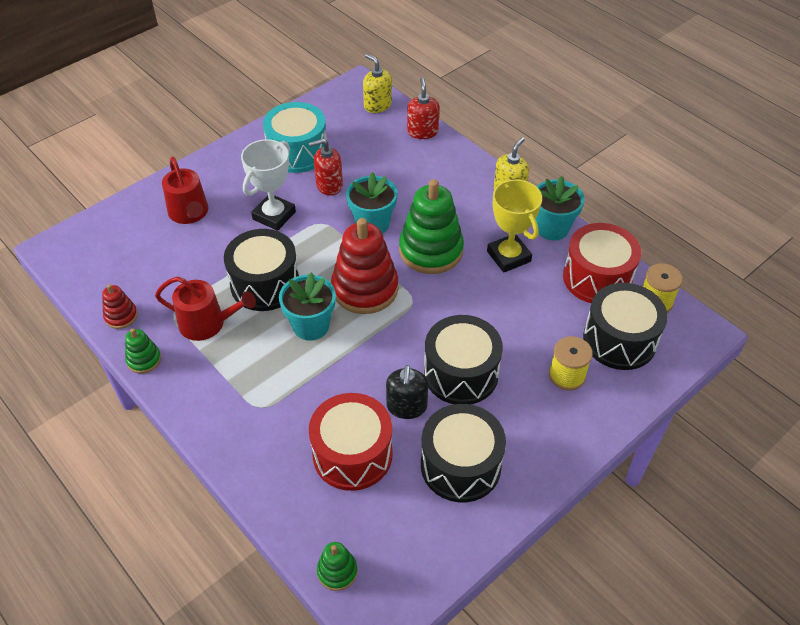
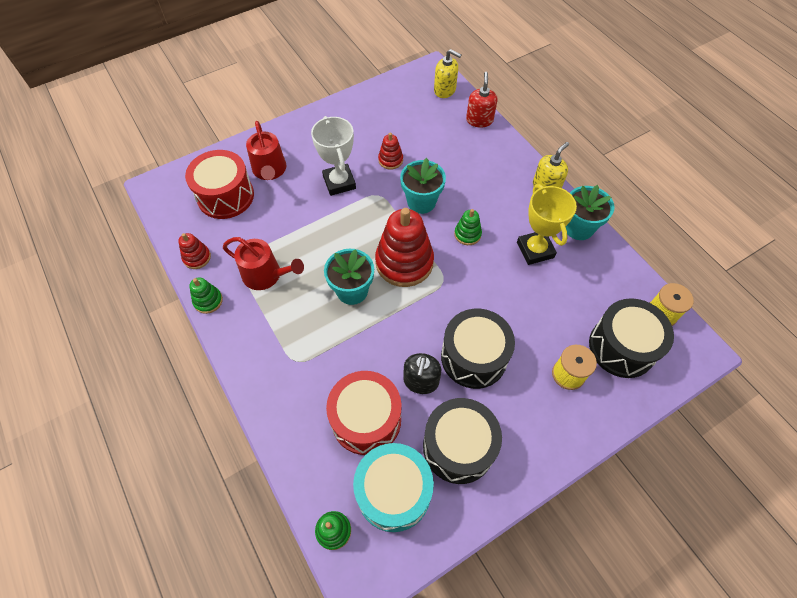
camera: 10 degrees right, 10 degrees up
(265, 284) = (320, 245): black drum -> none
(274, 215) = (339, 182): white trophy -> white trophy turned 60 degrees counterclockwise
(297, 152) = (369, 125): turquoise drum -> turquoise drum (393, 492)
(329, 185) = (390, 160): red soap dispenser -> red stacking toy
(377, 105) = (445, 90): yellow soap dispenser -> yellow soap dispenser turned 150 degrees clockwise
(431, 250) = (467, 234): green stacking toy -> green stacking toy, size x0.48
(597, 278) = (611, 282): red drum -> red drum (225, 196)

